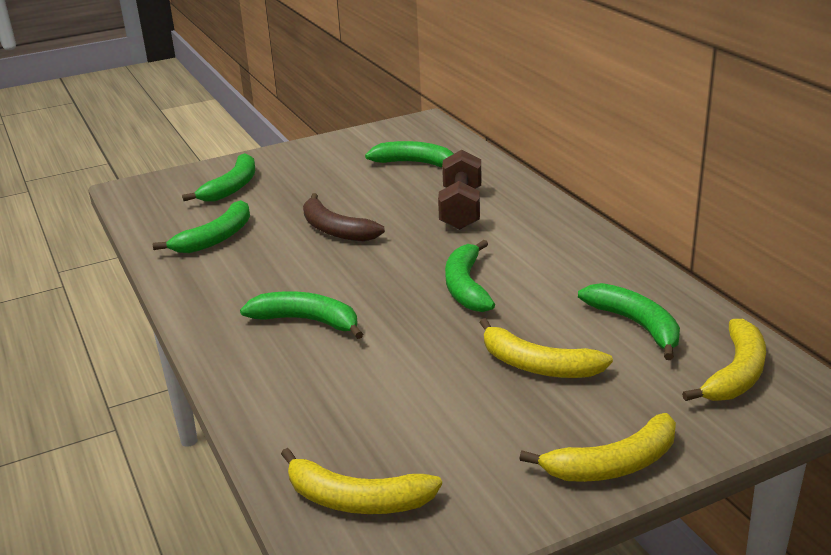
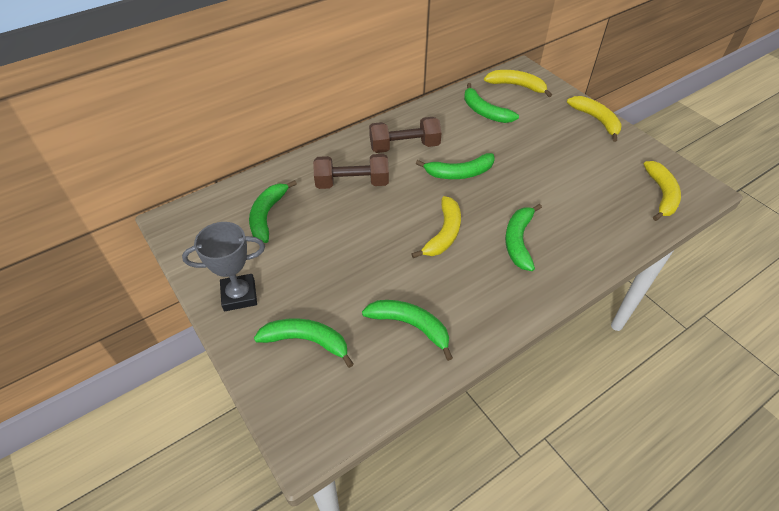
camera: 100 degrees left, 20 degrees up
(306, 156) = (239, 295): none -> grey trophy
(335, 230) = (389, 248): brown banana -> none
(537, 246) = (404, 146): none -> brown dumbbell
(538, 365) = (531, 143): yellow banana -> yellow banana (443, 233)
(636, 325) = (484, 111): green banana -> green banana turned 90 degrees counterclockwise

